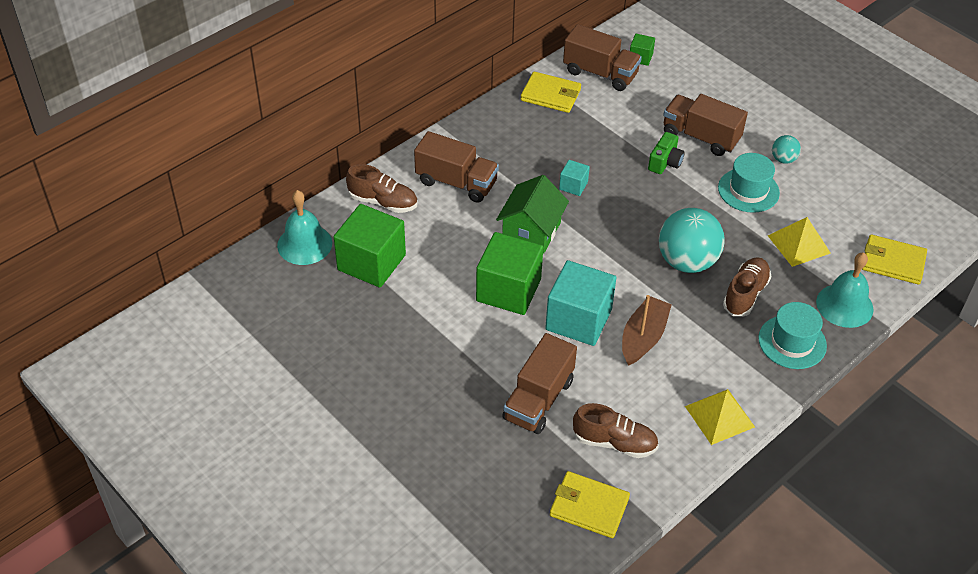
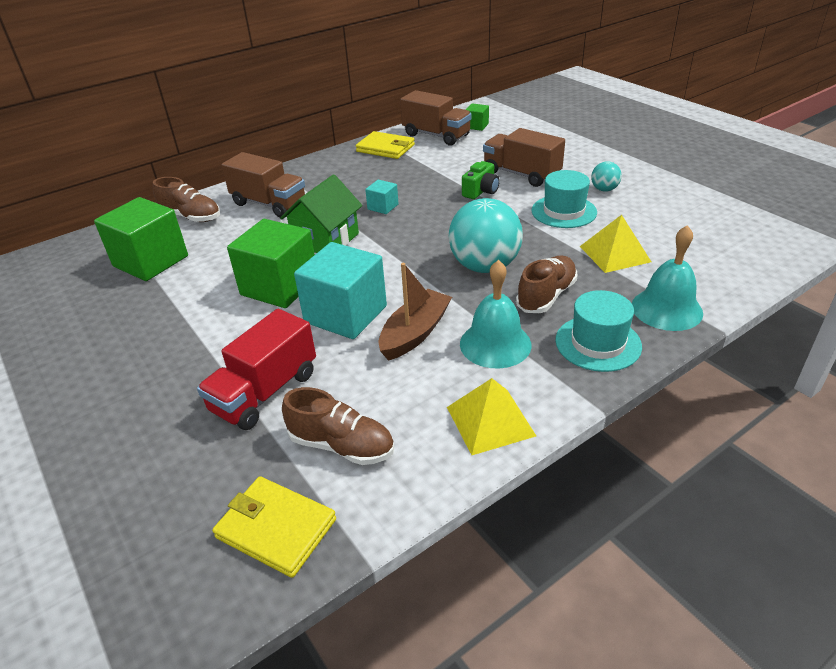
camera: 10 degrees right, 10 degrees down
(304, 244) = (95, 246): turquoise bell -> turquoise bell (495, 344)
(538, 399) = (265, 392): brown truck -> red truck
(893, 262) = (726, 271): yellow wallet -> none

